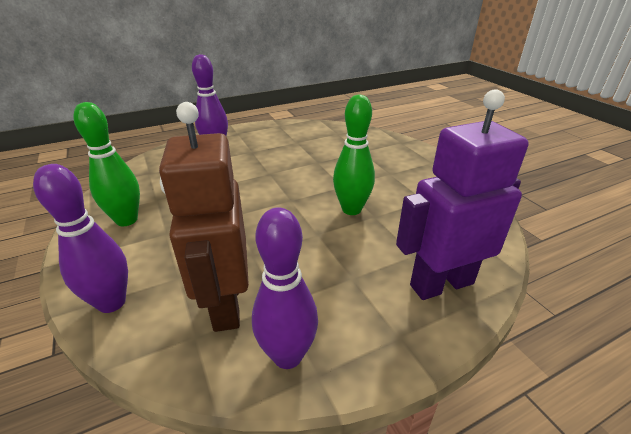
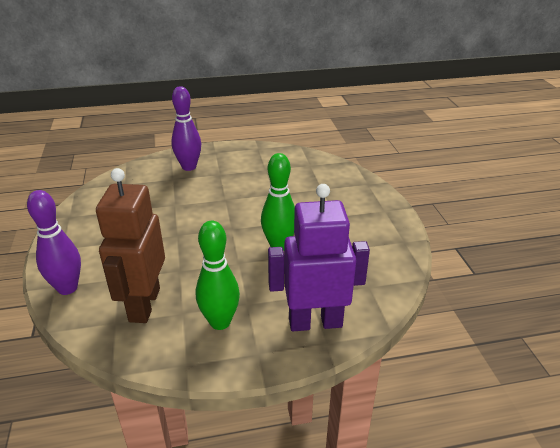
camera: 15 degrees right, 0 degrees up
(127, 220) = (95, 225): green bowling pin -> green bowling pin (220, 322)
(287, 355) = (171, 348): purple bowling pin -> none

